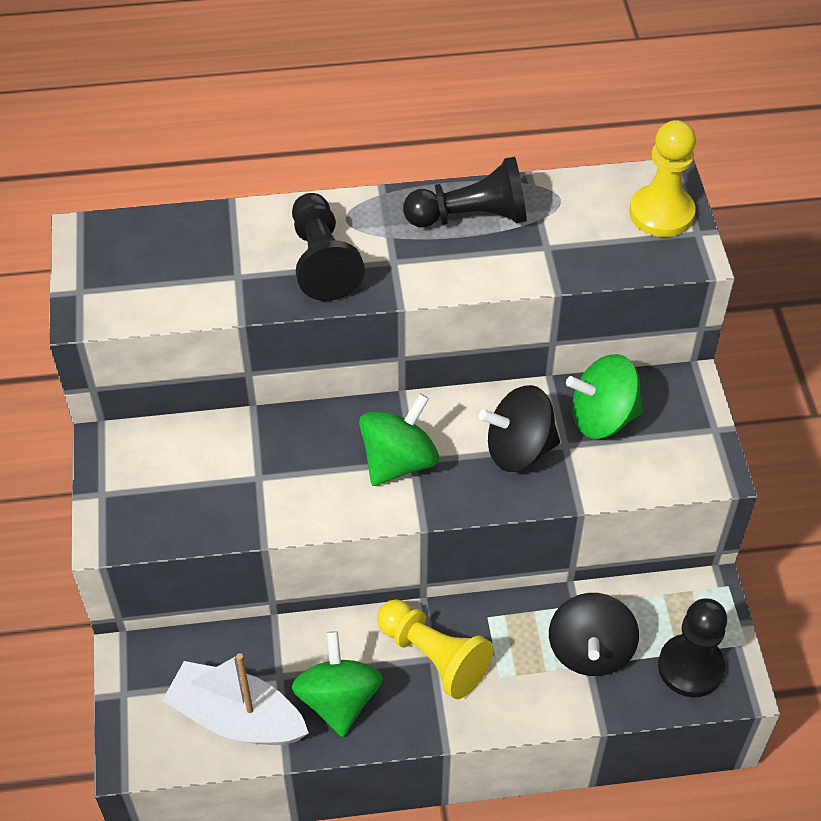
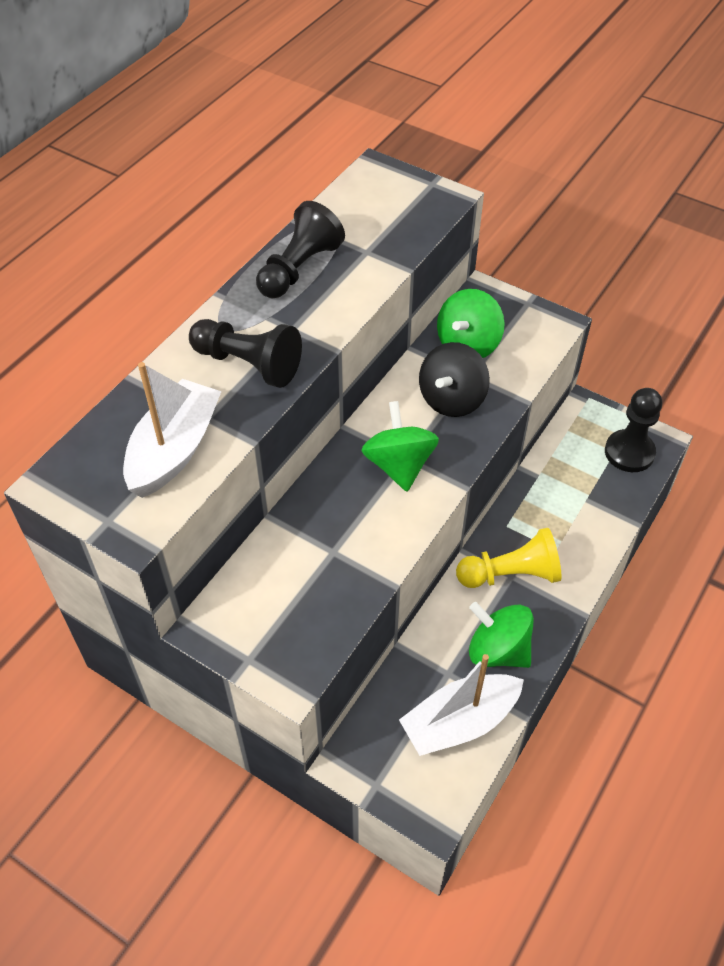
camera: 50 degrees left, 0 degrees up
(185, 280) = (174, 450): none -> white boat
(590, 651) = (577, 491): black spinning top -> none
(661, 213) = (399, 187): yellow pawn -> none

